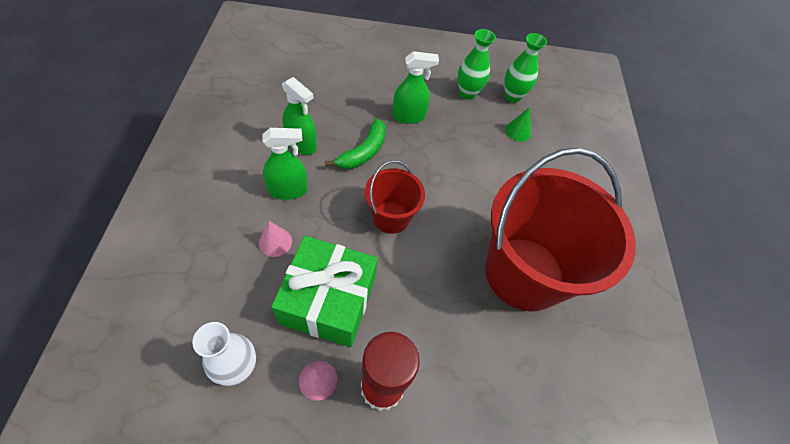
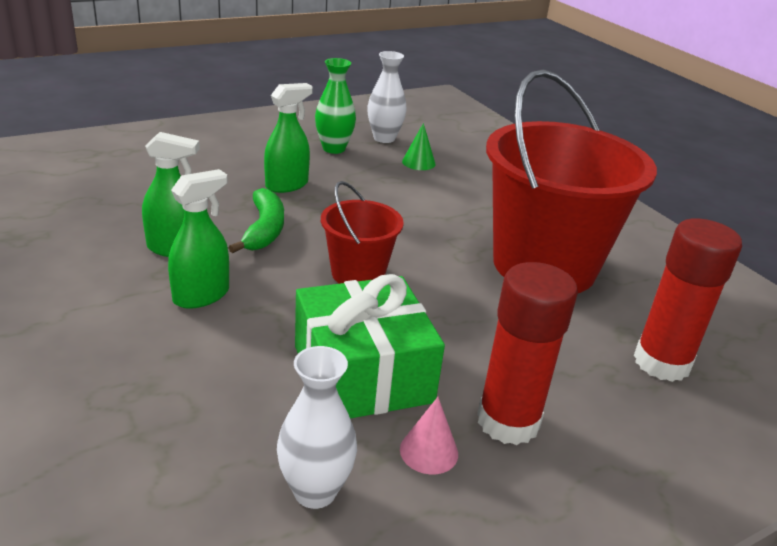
camera: 30 degrees left, 25 degrees down
(275, 242) = (235, 349): pink cone -> none
(512, 96) = (384, 138): green vase -> white vase
(530, 405) = (661, 363): none -> red glue stick

